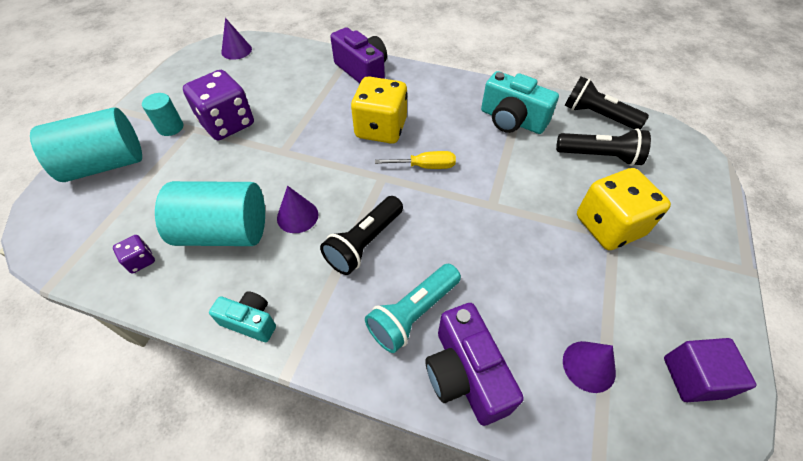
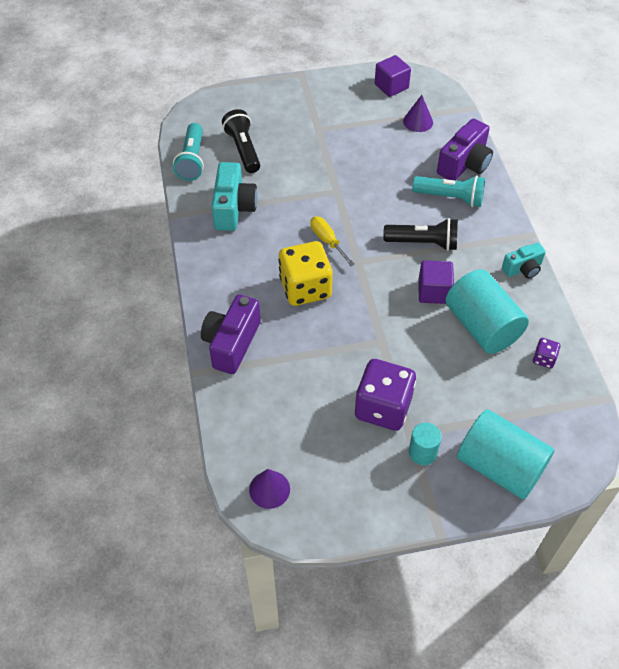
camera: 120 degrees left, 0 degrees up
(250, 321) = (523, 269): turquoise camera -> turquoise camera turned 105 degrees counterclockwise
(297, 216) = (434, 292): purple cone -> purple cube
(597, 116) = (192, 160): black flashlight -> turquoise flashlight
(609, 226) = (311, 132): yellow dice -> none

